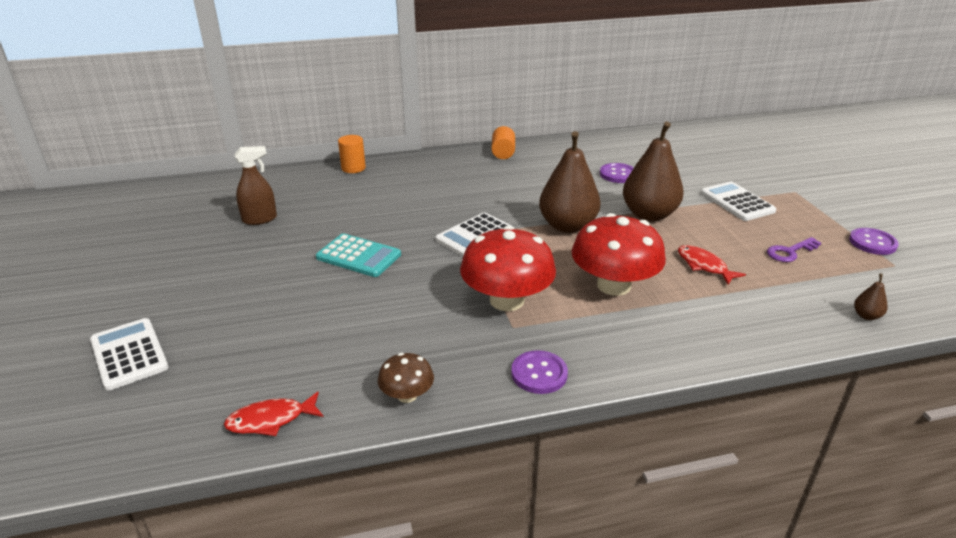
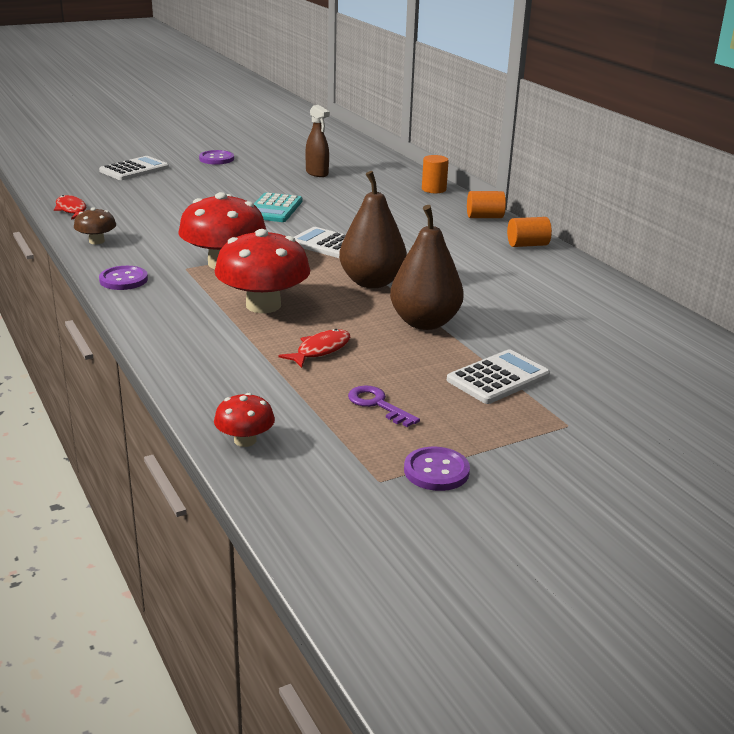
camera: 75 degrees right, 5 degrees down
(435, 158) = (484, 217): none -> orange cylinder
(618, 174) = (522, 305): purple button -> purple button (216, 159)
(866, 316) = (245, 440): brown pear -> red mushroom

